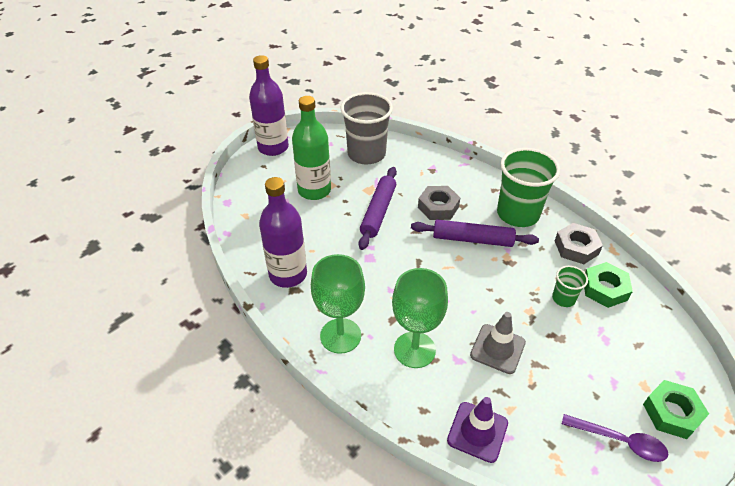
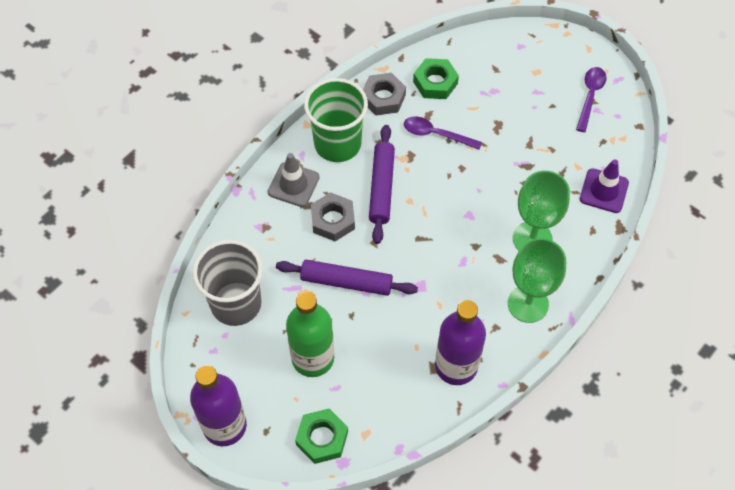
camera: 95 degrees left, 15 degrees up
(497, 349) = (519, 172): grey traffic cone -> grey traffic cone (293, 184)
(538, 283) = (436, 134): none -> purple spoon
(563, 298) = (452, 116): green cup -> none
(672, 413) = (558, 59): green nut -> green nut (322, 438)

